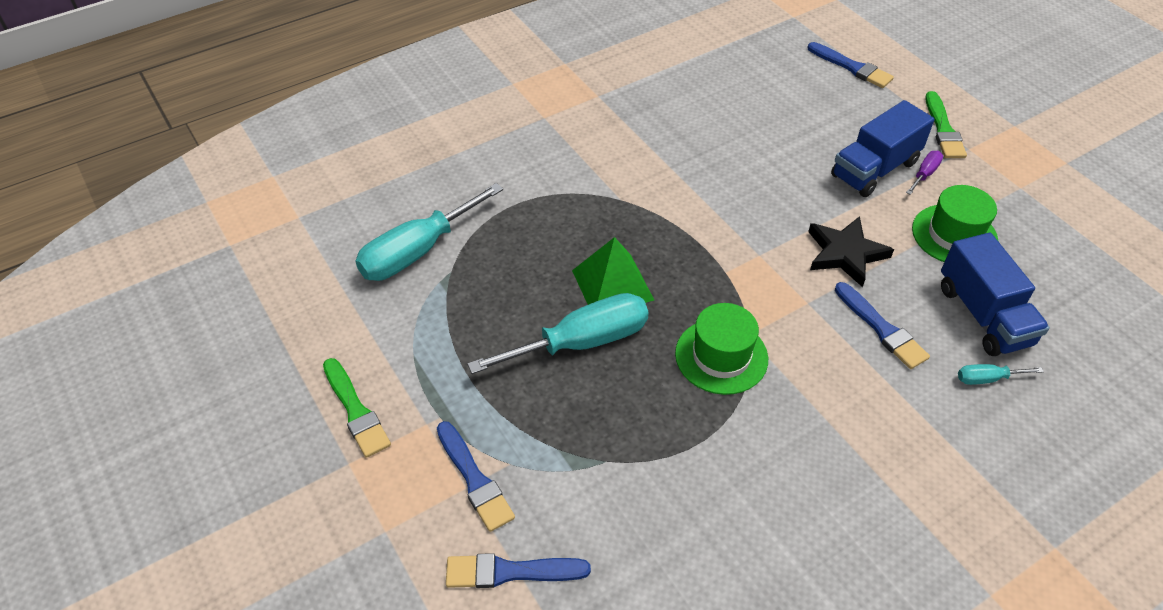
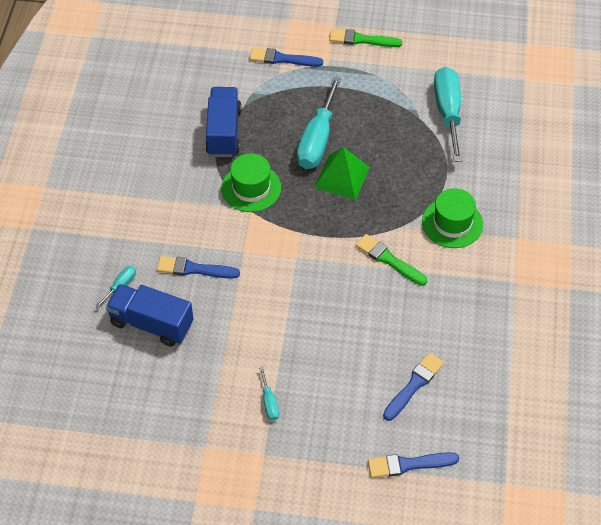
camera: 130 degrees right, 5 degrees up
(510, 572) = (228, 46): blue brush -> blue brush (414, 385)
(845, 254) = (255, 299): black star -> none
(874, 169) = (300, 378): blue truck -> blue truck (224, 132)
(924, 174) = (269, 402): purple screwdriver -> turquoise screwdriver
(943, 129) = (294, 457): green brush -> green brush (389, 260)
(954, 235) = (211, 367): green hat -> green hat (452, 223)

